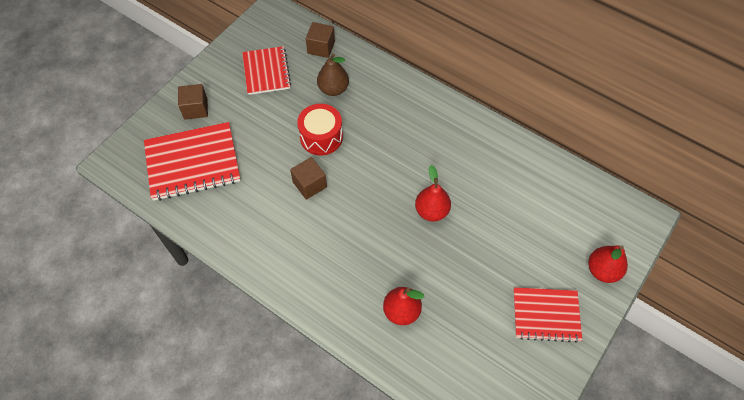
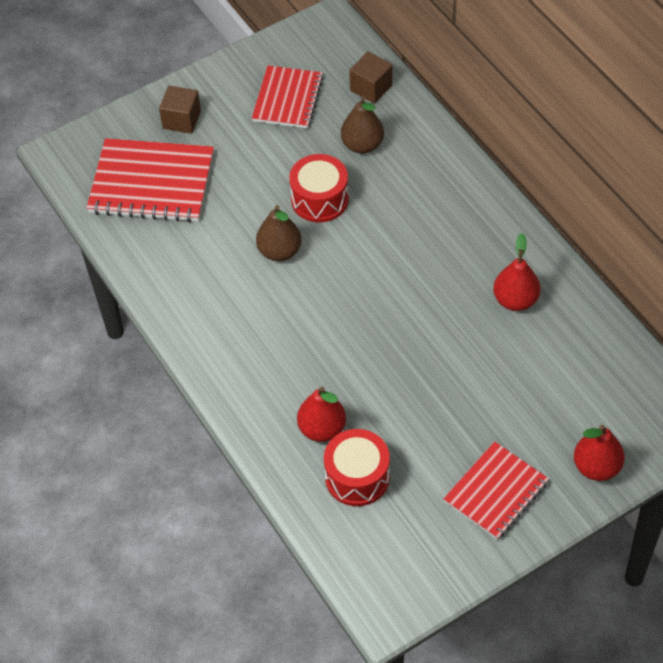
camera: 25 degrees right, 5 degrees down
(309, 184) = (279, 251): brown cube -> brown pear
(431, 211) = (415, 329): red pear -> red pear (515, 300)
(444, 340) = (357, 477): none -> red drum
(546, 315) = (496, 492): red notebook -> red notebook turned 75 degrees counterclockwise

